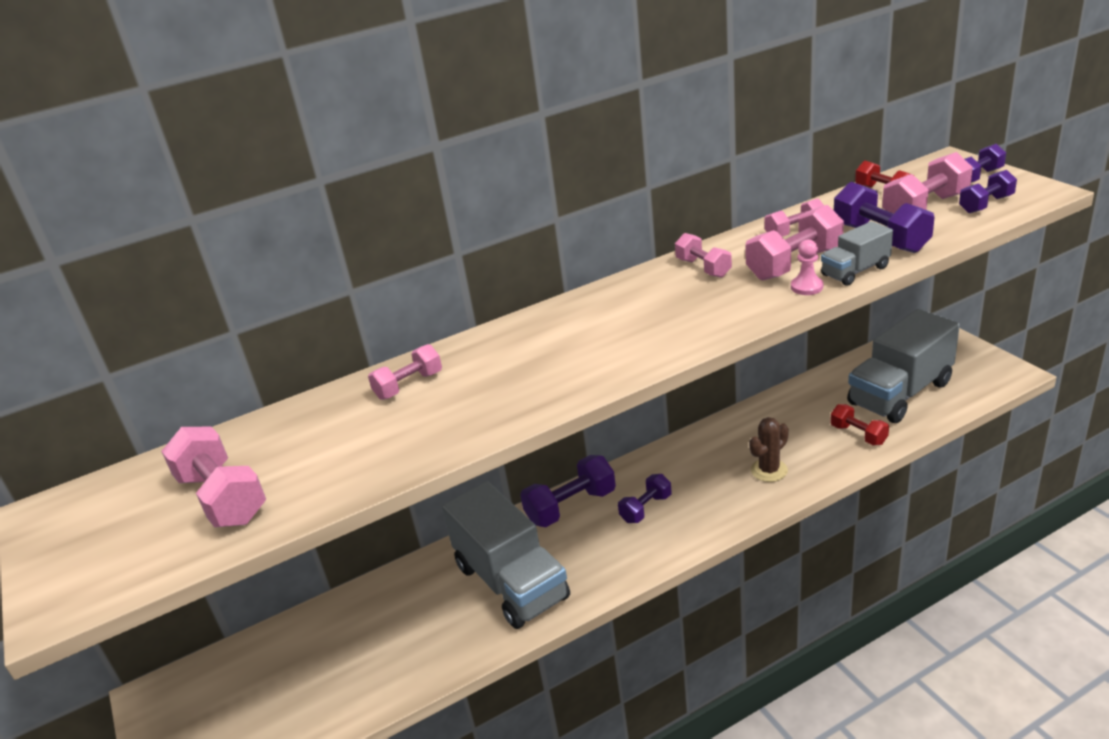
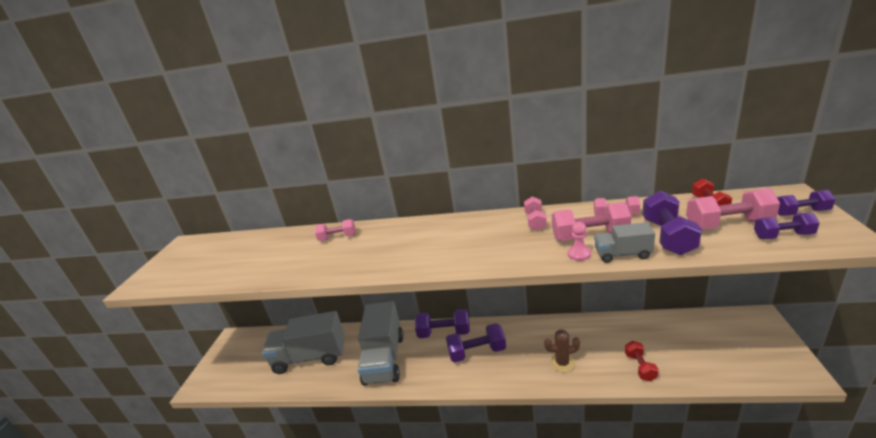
camera: 35 degrees right, 5 degrees down
(223, 498) = (224, 262): pink dumbbell -> none
(646, 508) = (477, 352): purple dumbbell -> purple dumbbell, size x1.60
(900, 393) = (696, 351): grey truck -> grey truck (310, 357)

